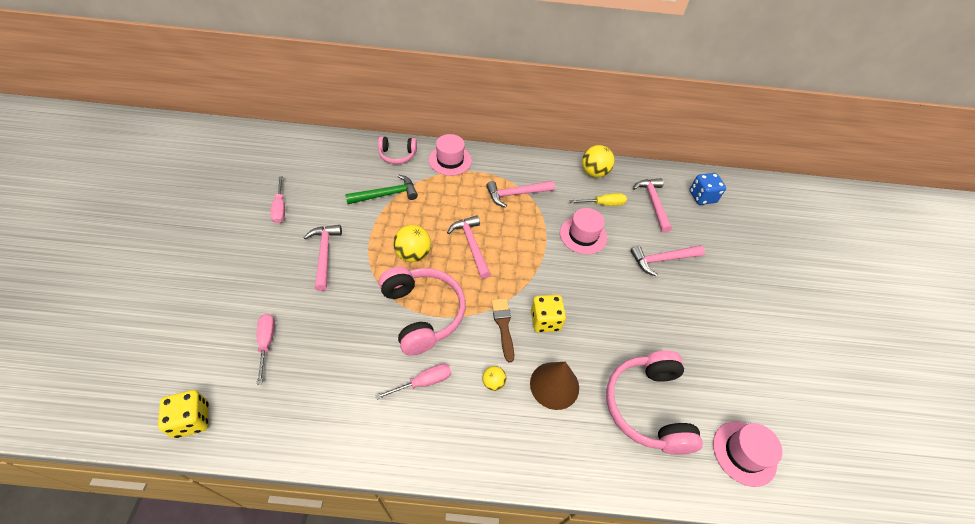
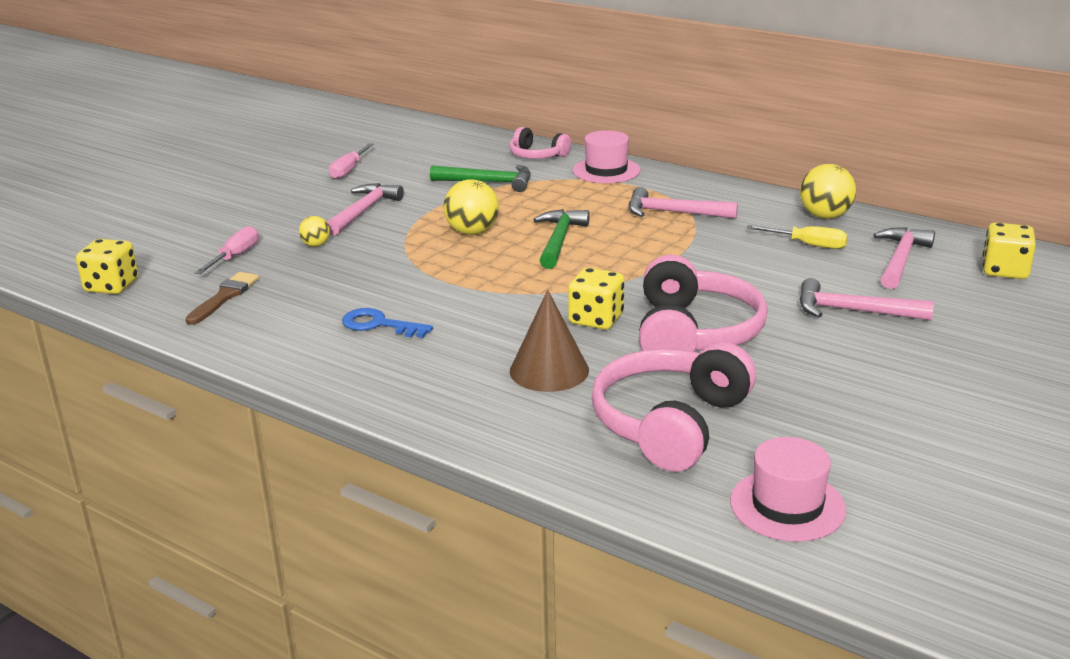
camera: 35 degrees right, 25 degrees down
(422, 313) = (434, 276): pink headphones -> pink headphones (694, 333)
(423, 382) = (379, 325): pink screwdriver -> blue key
(471, 245) = (559, 240): pink hammer -> green hammer
(493, 382) = (467, 347): yellow ball -> yellow ball (316, 245)
(503, 325) = (531, 309): brown brush -> brown brush (224, 297)
(583, 235) = (740, 264): pink hat -> none
(702, 197) = (1004, 271): blue dice -> yellow dice

